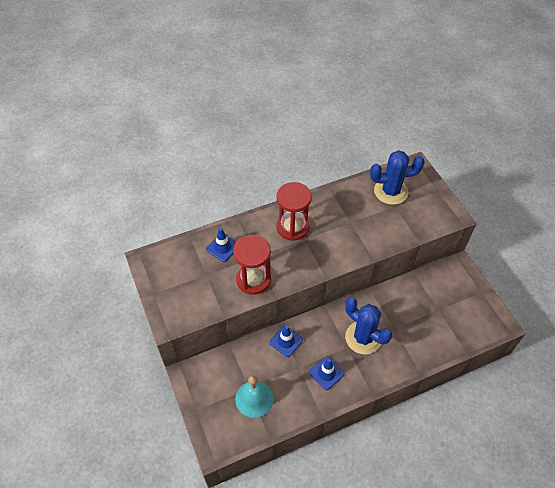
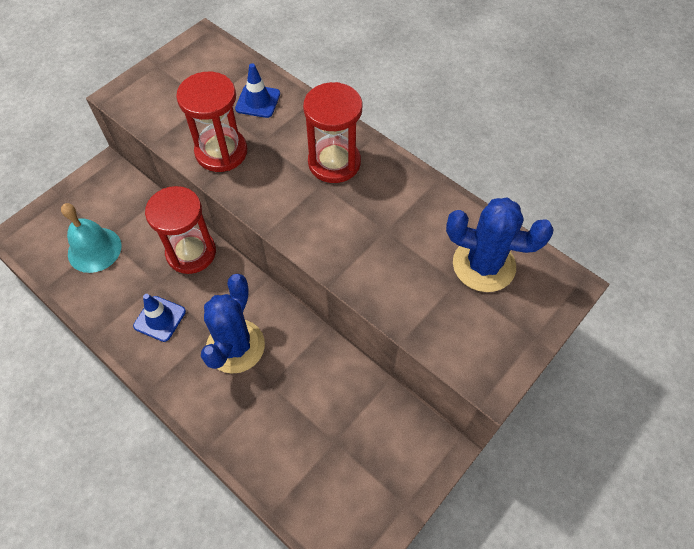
camera: 65 degrees right, 5 degrees up
(286, 341) = (191, 253): blue traffic cone -> red hourglass
(391, 191) = (484, 265): blue cactus -> blue cactus turned 45 degrees counterclockwise

